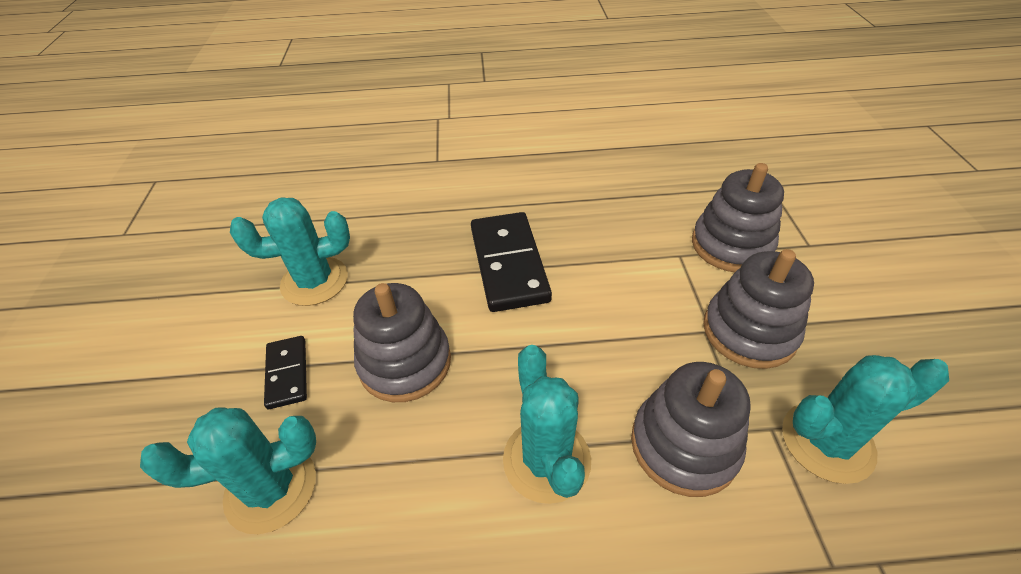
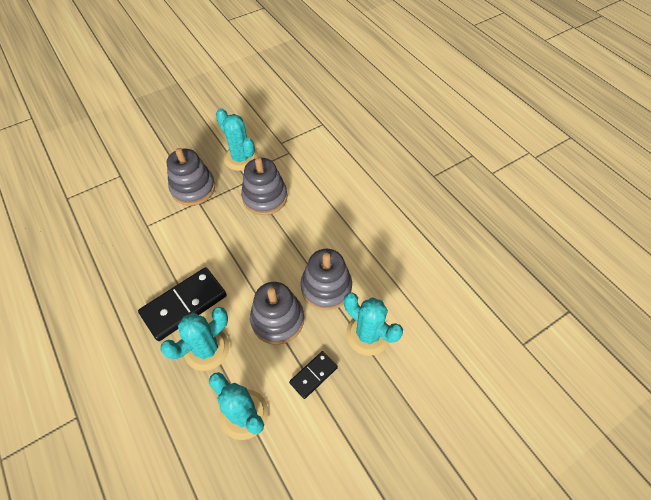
camera: 120 degrees left, 10 degrees up
(546, 460) = (296, 238): turquoise cactus -> turquoise cactus (207, 349)
(731, 245) = (131, 205): grey stacking toy -> grey stacking toy (326, 287)

